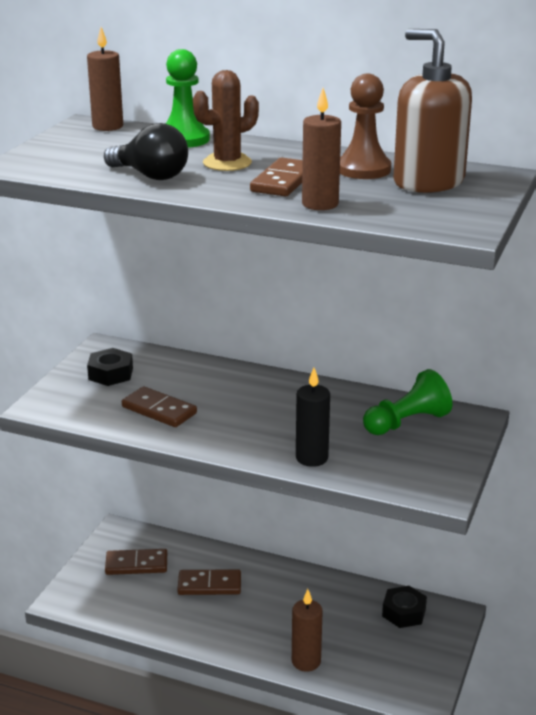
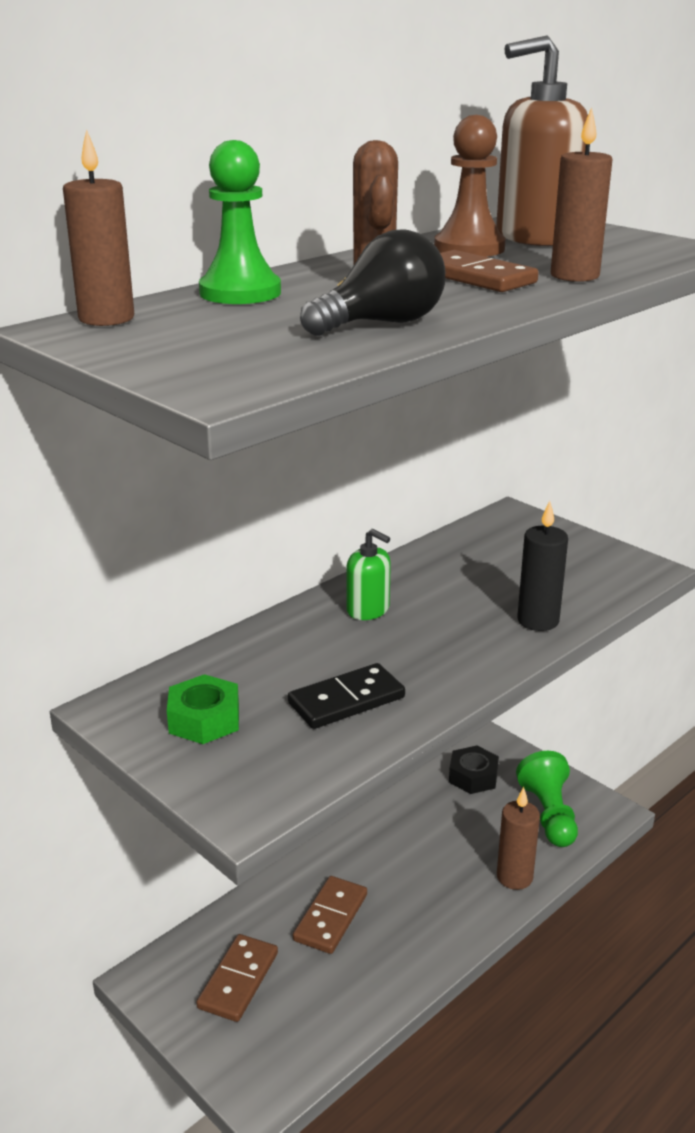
camera: 65 degrees left, 0 degrees up
(111, 374) = (204, 719): black nut -> green nut
(159, 410) = (346, 700): brown domino -> black domino
(270, 393) = (368, 610): none -> green soap dispenser
(407, 422) = (497, 549): green pawn -> green pawn (549, 814)

